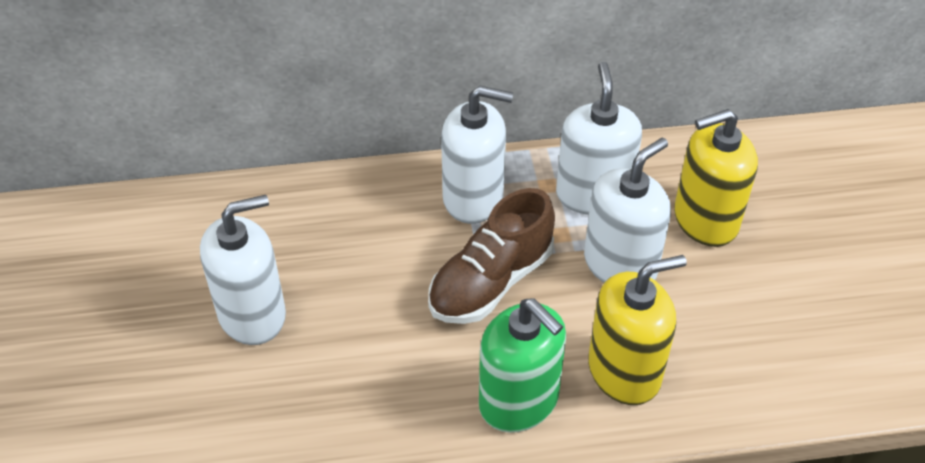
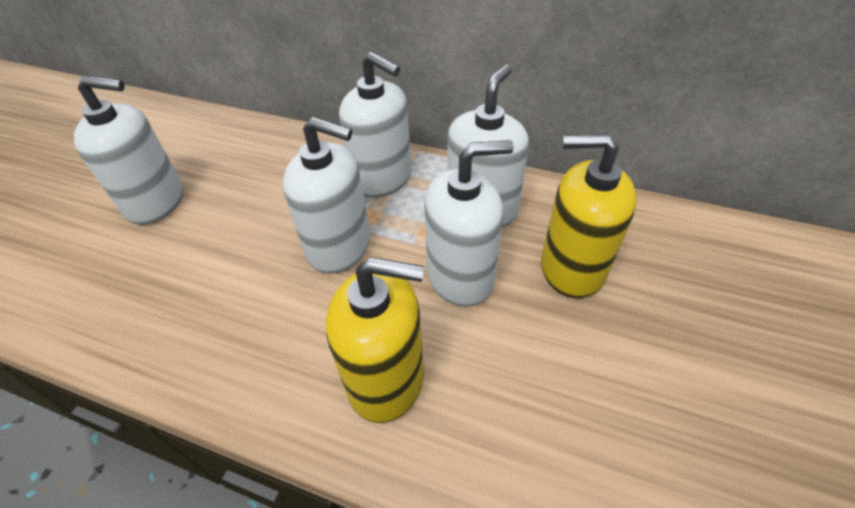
camera: 30 degrees right, 0 degrees up
(491, 282) = (339, 247): brown shoe -> white soap dispenser
(519, 401) = (271, 360): green soap dispenser -> none

